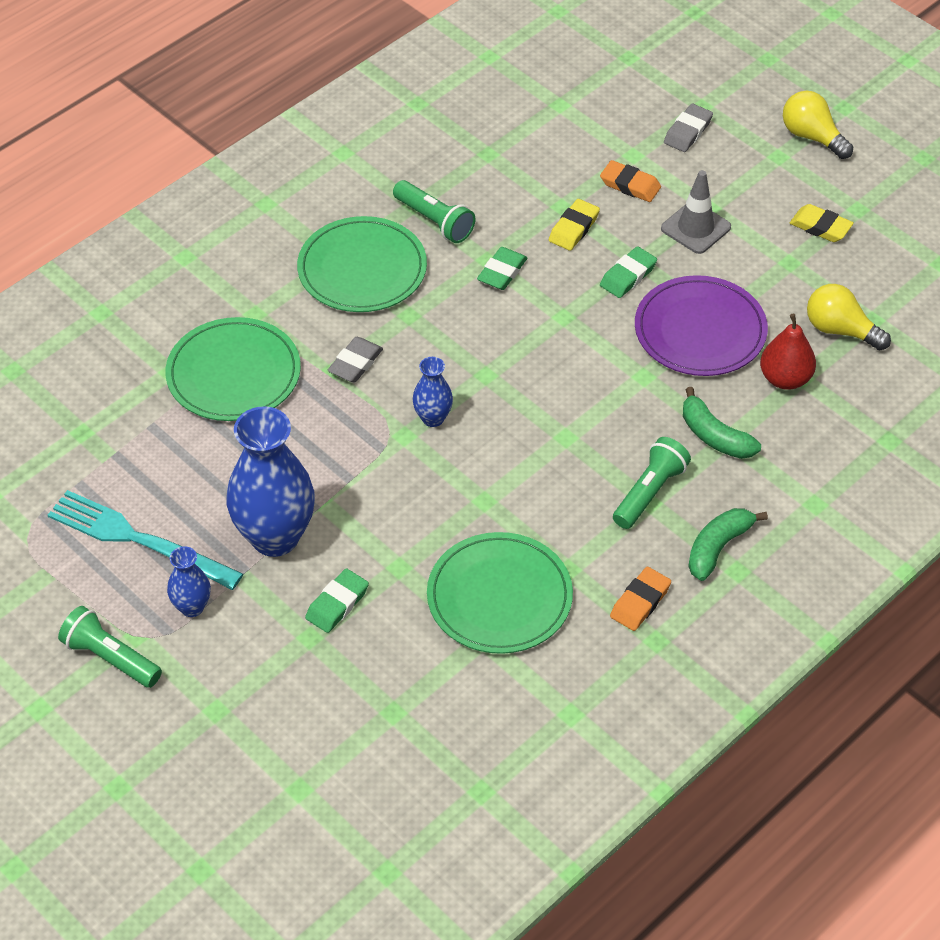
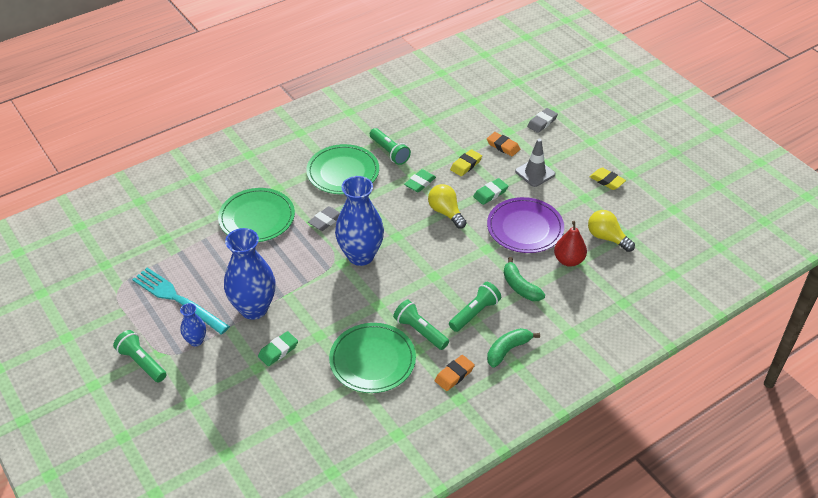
camera: 10 degrees right, 5 degrees down
(433, 418) = (360, 256): blue vase -> blue vase, size x2.07
(566, 536) = (420, 331): none -> green flashlight
(812, 137) = (612, 133): yellow light bulb -> yellow light bulb (446, 212)

